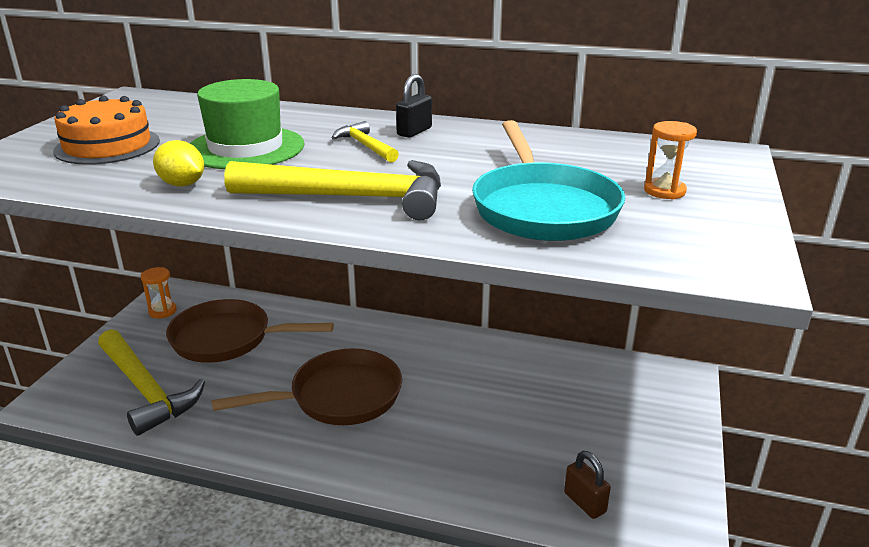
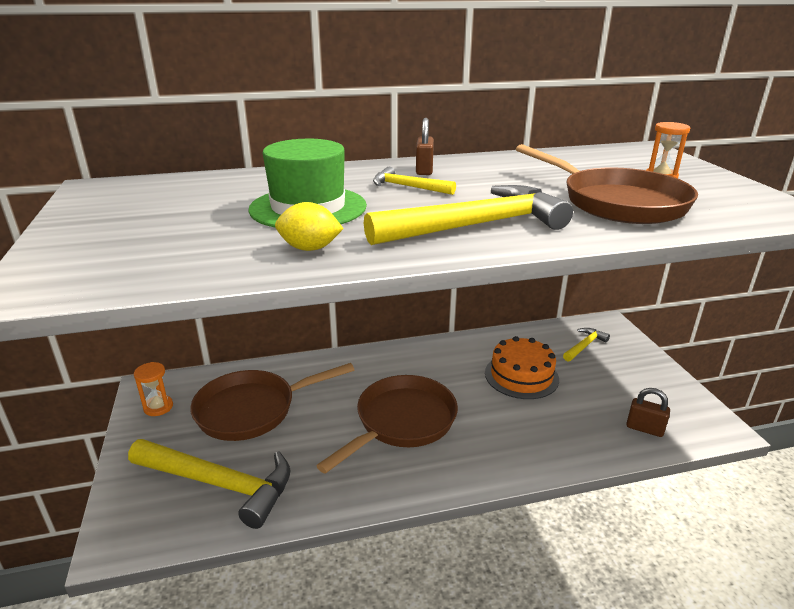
camera: 30 degrees left, 0 degrees up
(107, 146) = (160, 233): orange cake -> orange cake (521, 376)
(414, 132) = (424, 170): black padlock -> brown padlock
(542, 208) = (617, 202): turquoise pan -> brown pan
(621, 391) = (584, 346): none -> yellow hammer

